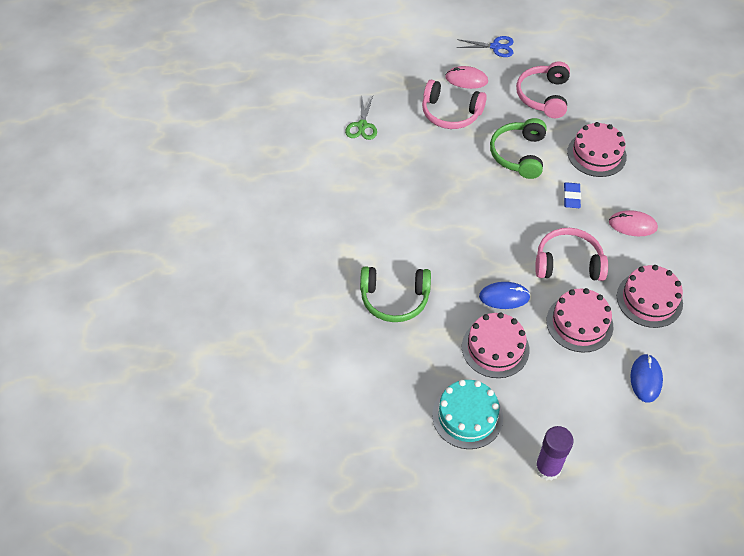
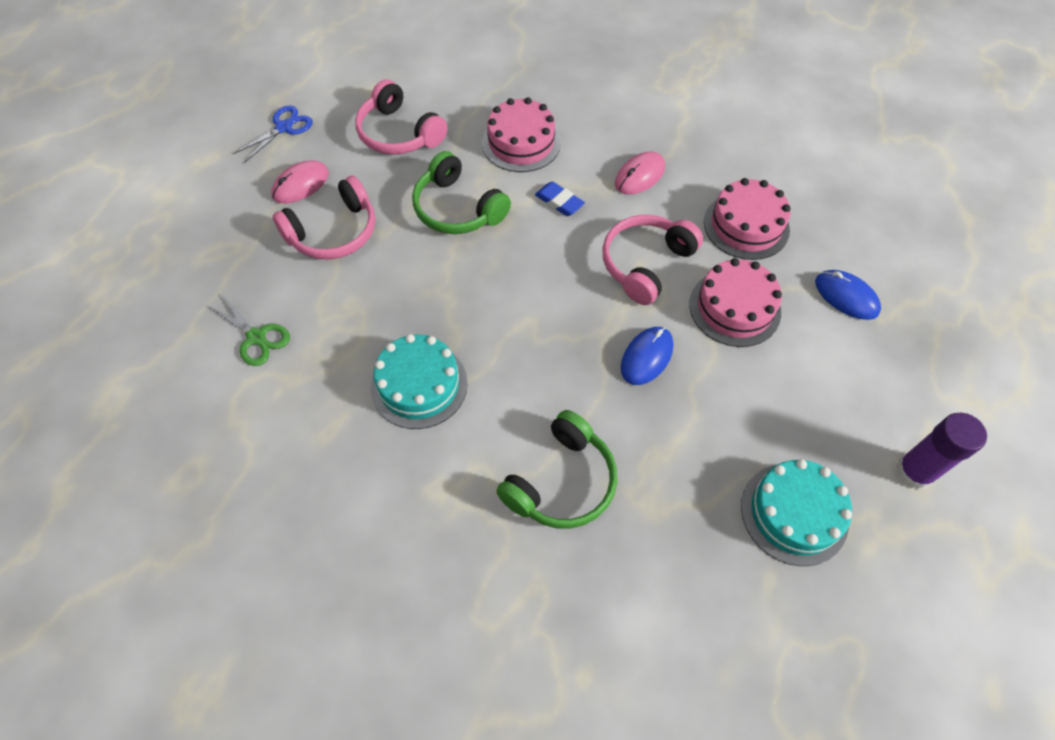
camera: 55 degrees left, 5 degrees up
(395, 206) = (419, 385): none -> turquoise cake
(495, 348) = (713, 415): pink cake -> none

